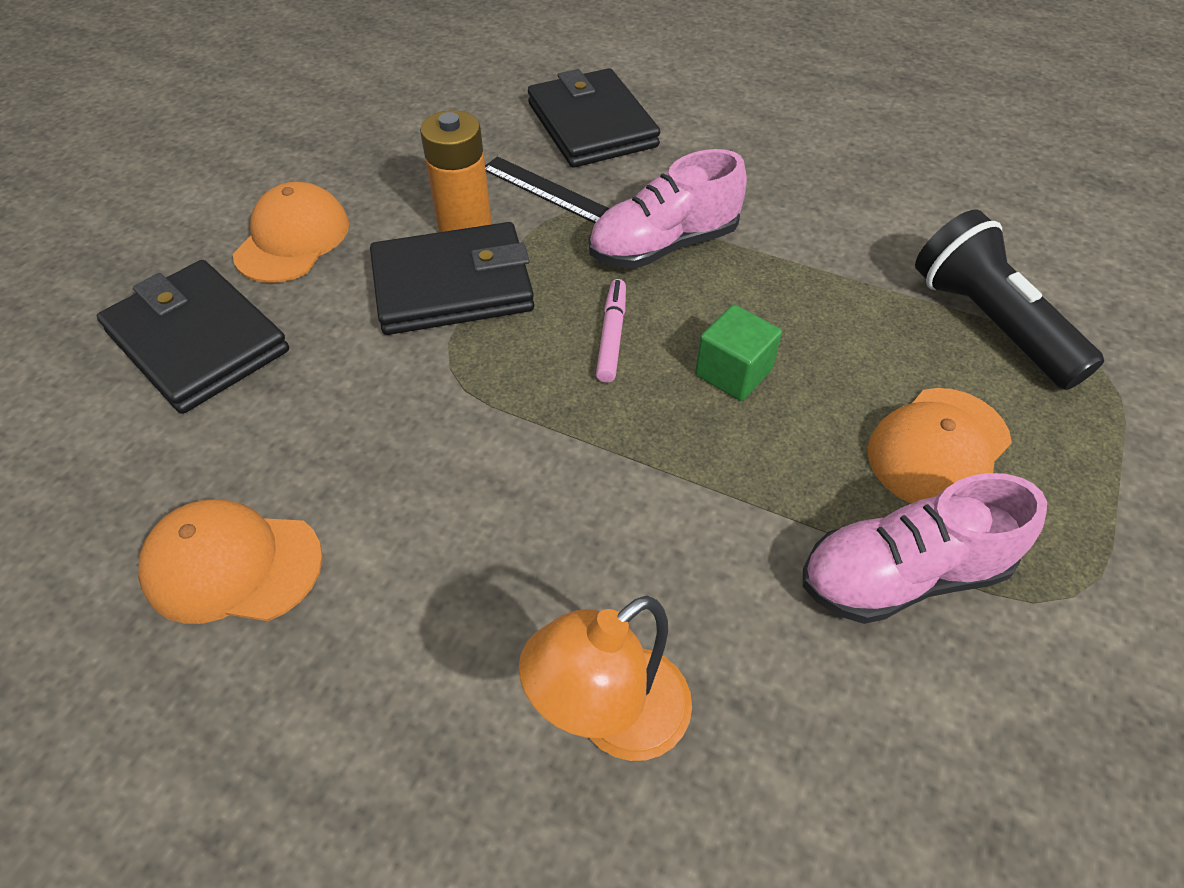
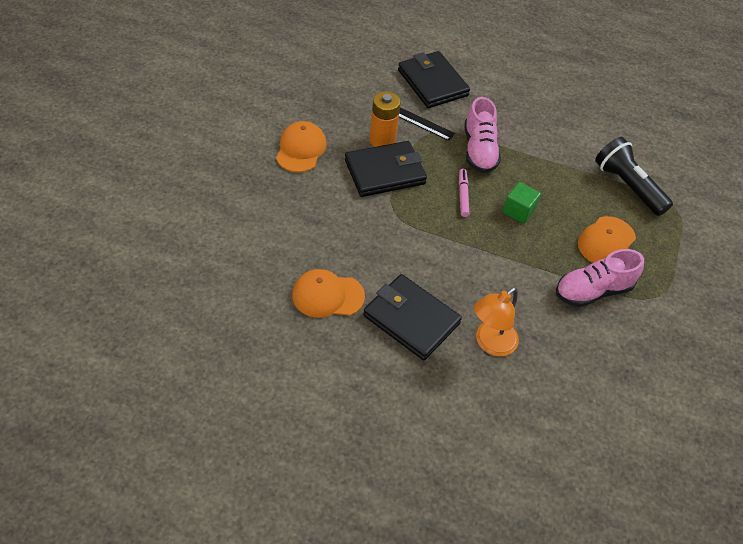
camera: 10 degrees left, 0 degrees up
(198, 341) = (275, 201): black wallet -> black wallet (411, 319)
(663, 246) = (479, 150): pink shoe -> pink shoe turned 60 degrees counterclockwise

